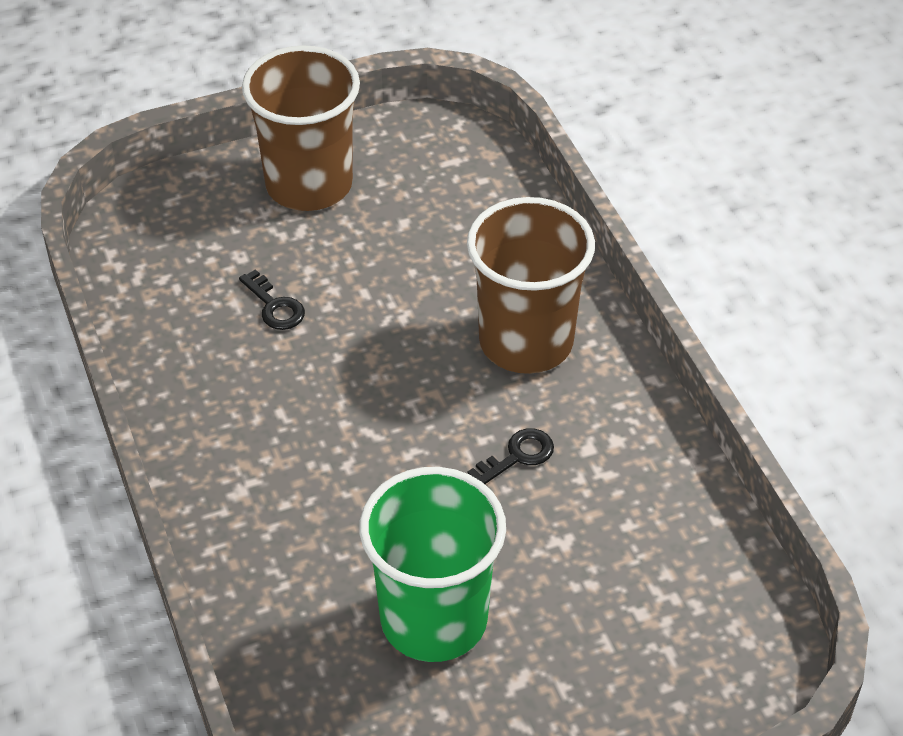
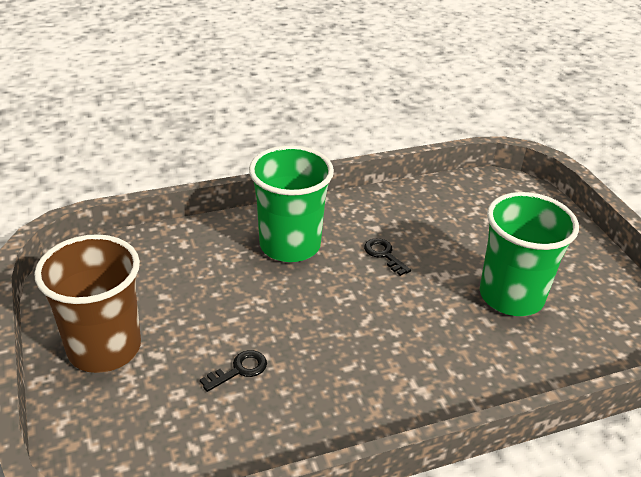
camera: 90 degrees left, 10 degrees down
(526, 342) = (290, 245): brown cup -> green cup

